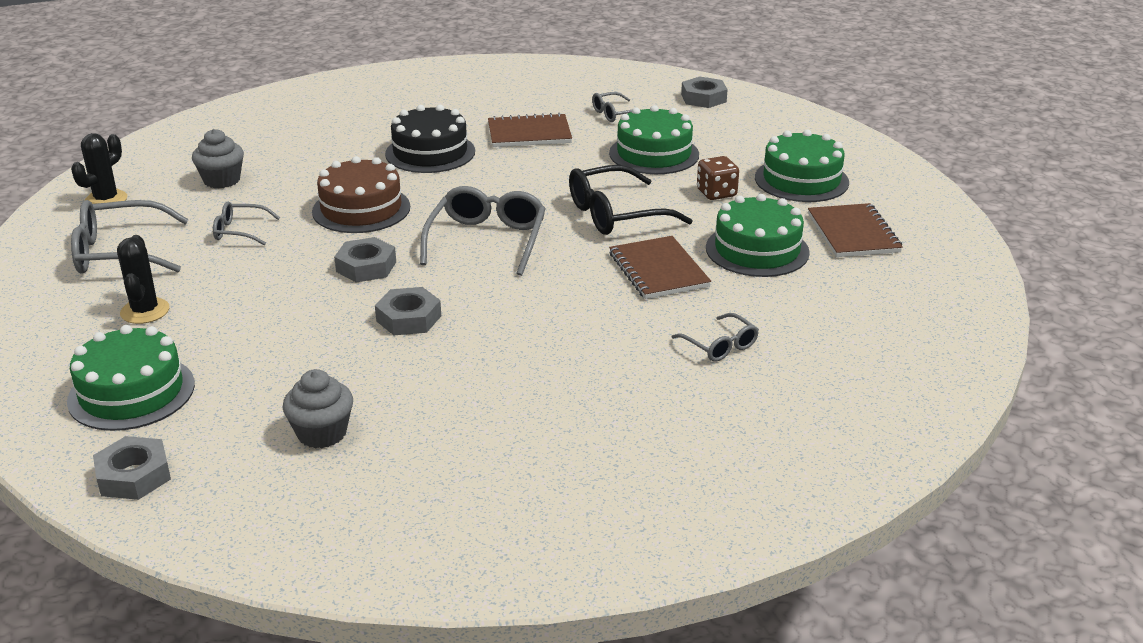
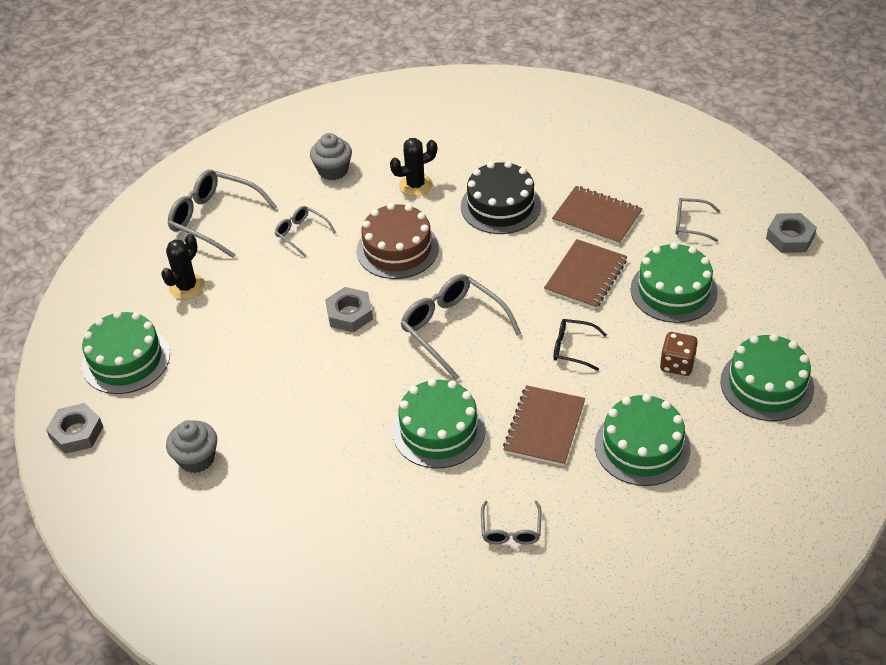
camera: 40 degrees right, 15 degrees up
(106, 200) = (247, 157): black cactus -> black cactus (415, 185)
(408, 318) = (332, 382): grey nut -> none
(487, 240) = (453, 328): grey glasses -> grey glasses turned 90 degrees counterclockwise
(563, 309) = (438, 430): none -> green cake
(616, 214) = (572, 348): black glasses -> black glasses, size x0.55
(853, 233) = (742, 470): brown notebook -> brown notebook (586, 276)

